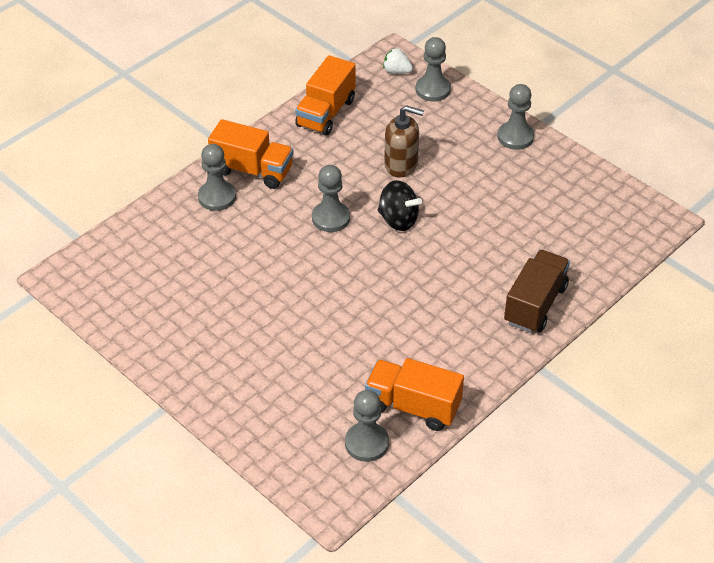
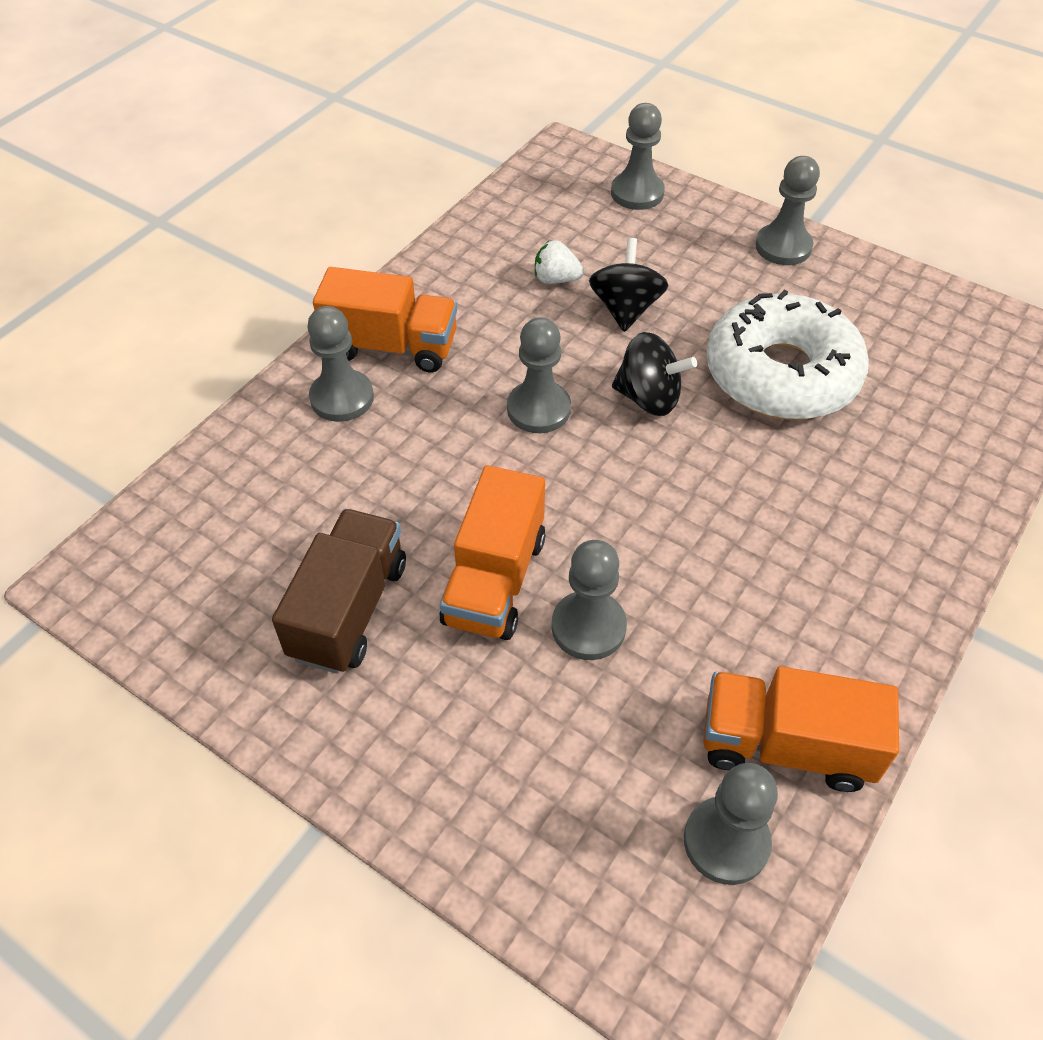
camera: 10 degrees left, 5 degrees up
(326, 113) = (486, 244): orange truck -> orange truck (494, 580)
(326, 337) = (588, 627): none -> grey pawn
(397, 71) = (576, 173): white strawberry -> white strawberry (556, 279)
(401, 164) = (625, 309): brown soap dispenser -> black spinning top
(483, 216) = (781, 374): none -> white donut
(535, 304) = (921, 513): brown truck -> brown truck (349, 610)

